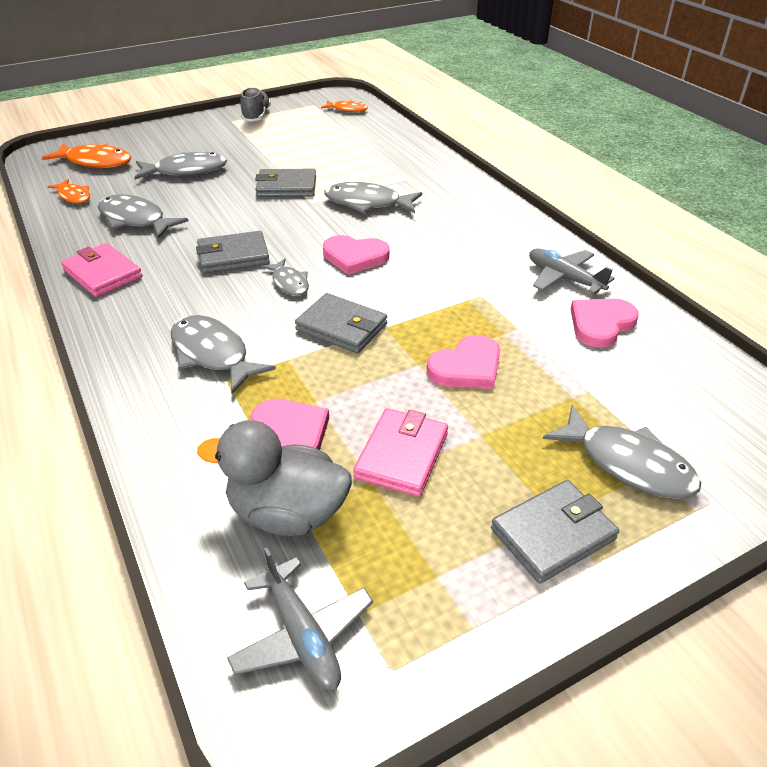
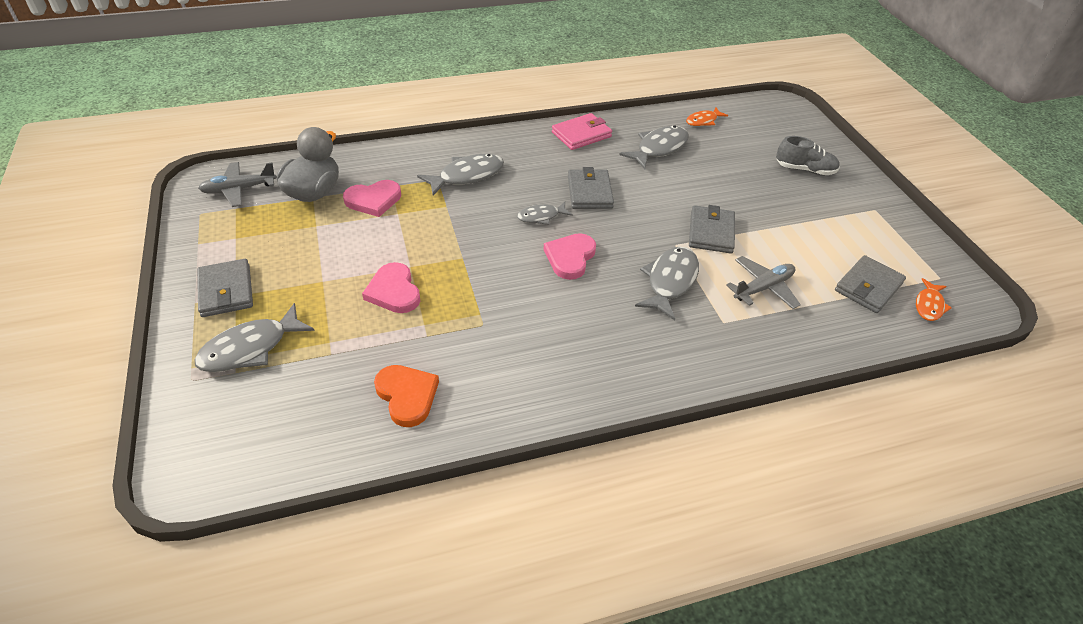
camera: 100 degrees right, 5 degrees up
(95, 162) = (768, 129): orange fish -> none
(186, 171) = (748, 175): grey fish -> none
(256, 116) = (891, 228): grey shoe -> grey shoe (805, 170)
(341, 327) = (472, 235): grey wallet -> grey wallet (868, 287)
(402, 455) = (328, 241): pink wallet -> none
(564, 278) = (489, 395): grey plane -> grey plane (763, 288)
(601, 324) = (407, 396): pink heart -> orange heart

